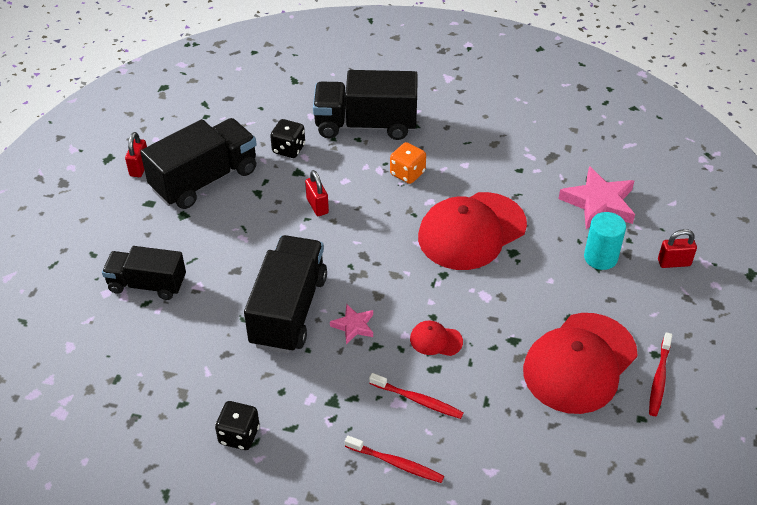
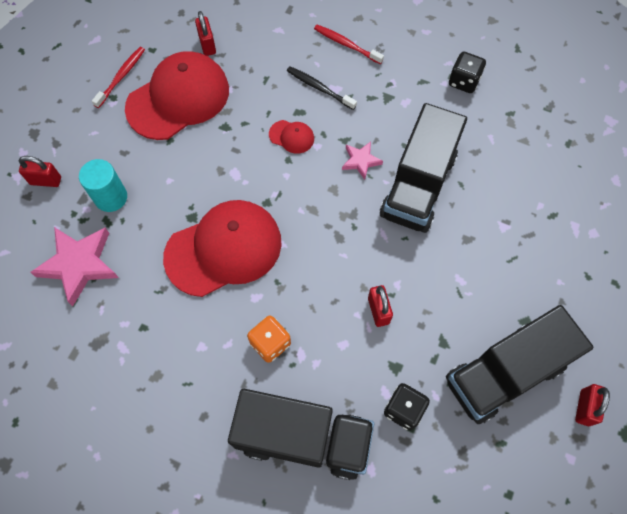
camera: 170 degrees left, 20 degrees up
(147, 284) = (554, 236): black truck -> none
(417, 400) = (319, 88): red toothbrush -> black toothbrush
(574, 435) = (207, 45): none -> red padlock

